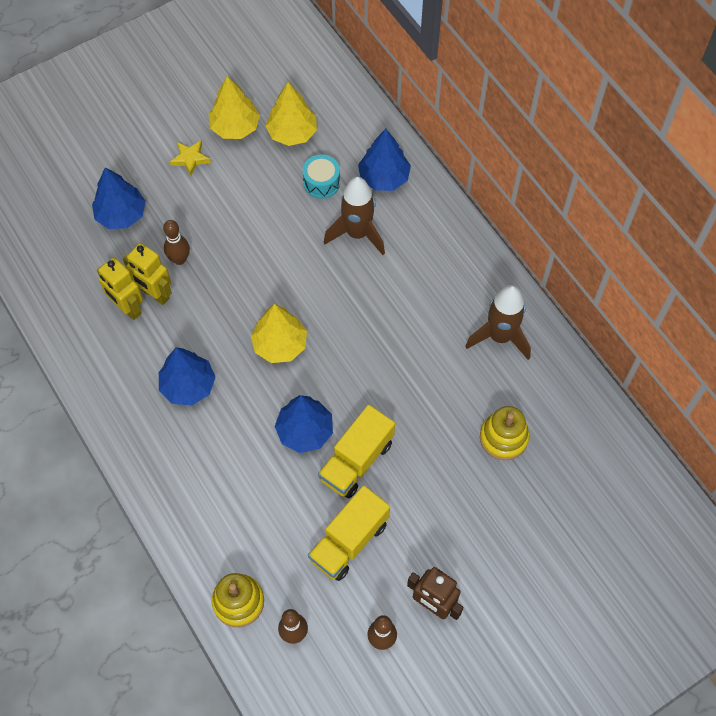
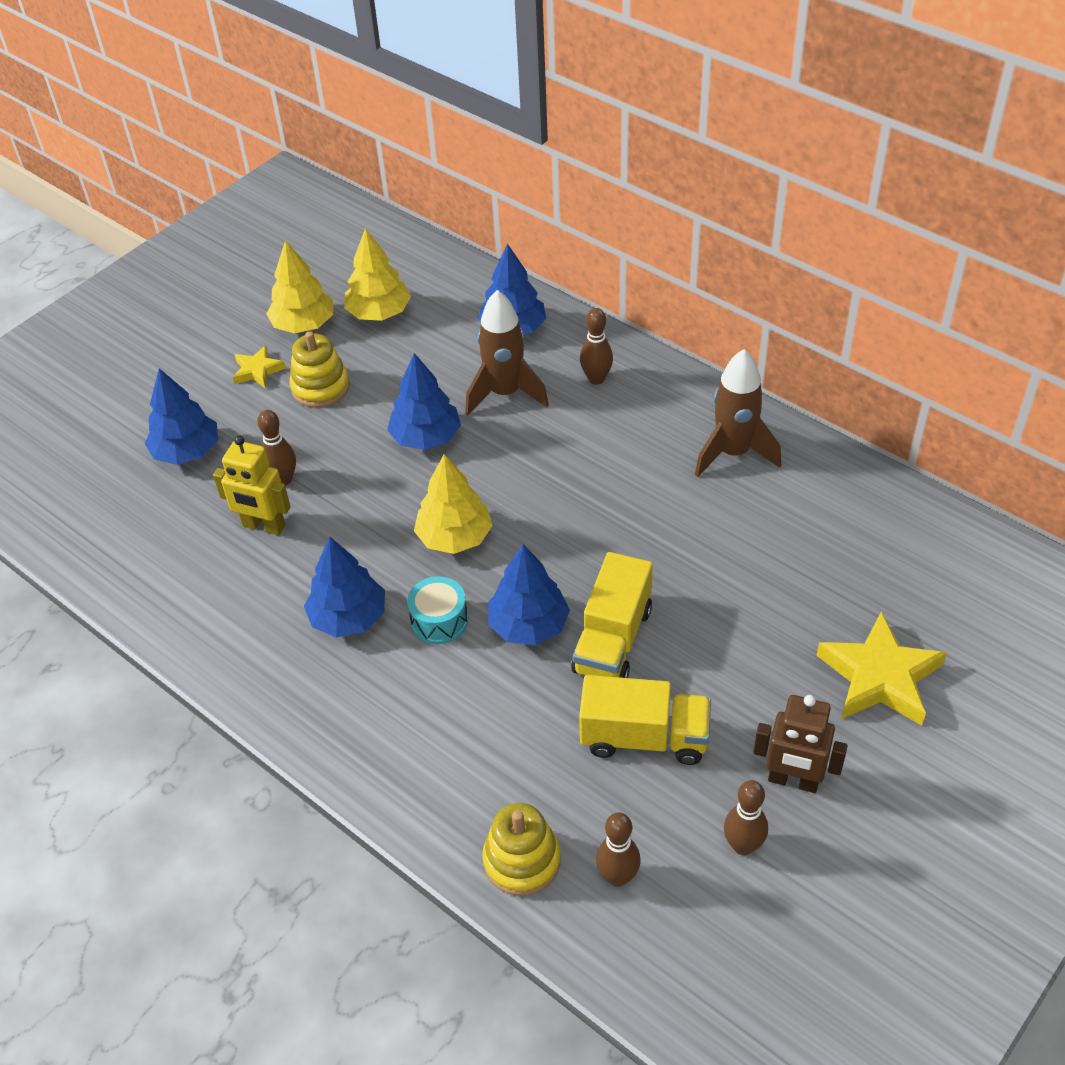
camera: 15 degrees left, 15 degrees down
(127, 308) = (232, 552): yellow robot -> none
(288, 254) = (426, 437): none -> blue tree
(321, 183) = (437, 353): turquoise drum -> turquoise drum (439, 620)
(349, 541) = (644, 737): yellow truck -> yellow truck turned 105 degrees counterclockwise
(427, 241) = (596, 379): none -> brown bowling pin
(503, 437) = (791, 559): yellow stacking toy -> yellow stacking toy (320, 387)
(524, 548) = (879, 677): none -> yellow star

